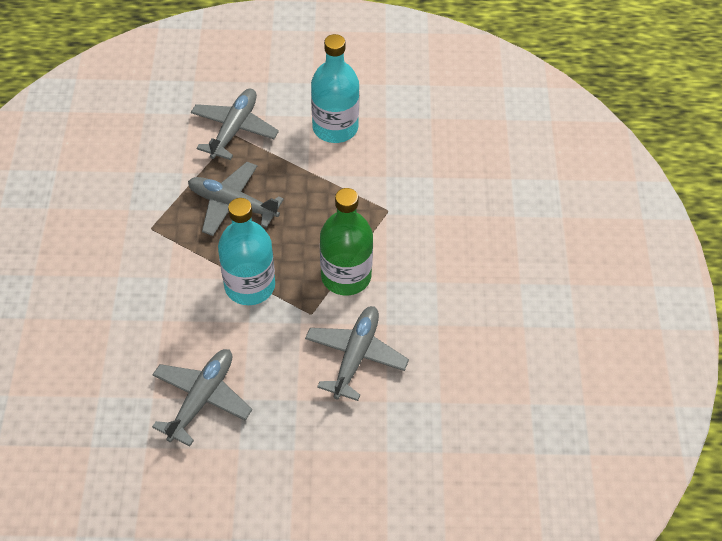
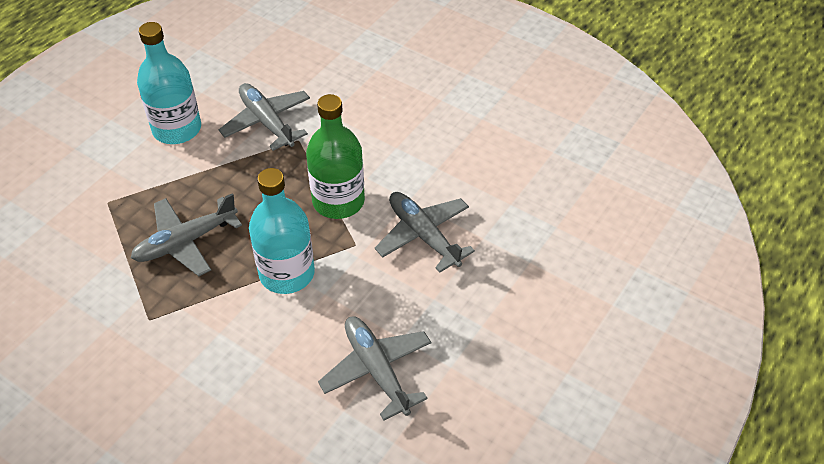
camera: 55 degrees left, 5 degrees down
(234, 129) = (101, 198): grey plane -> grey plane (267, 122)

